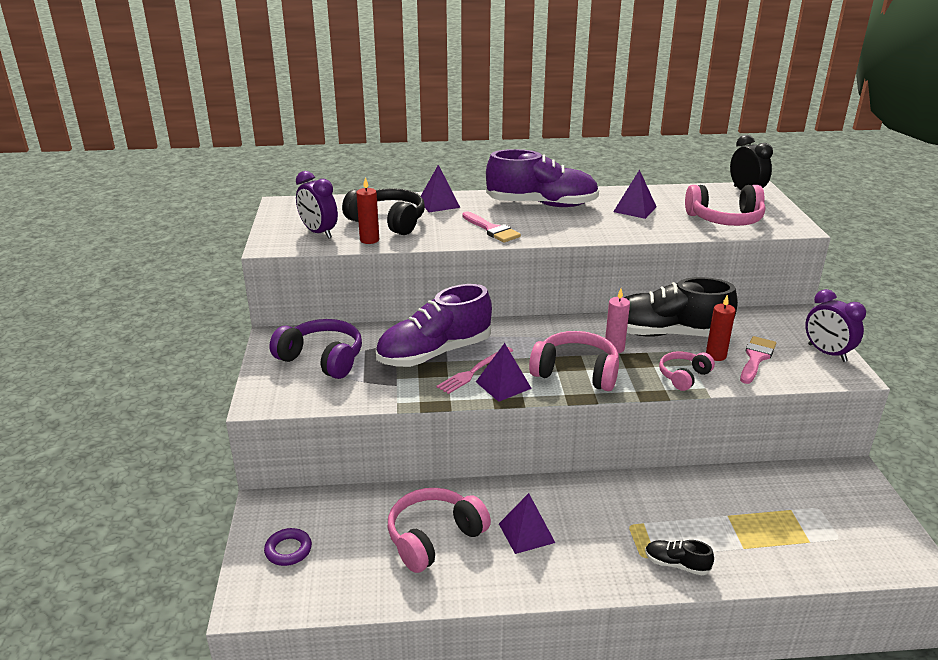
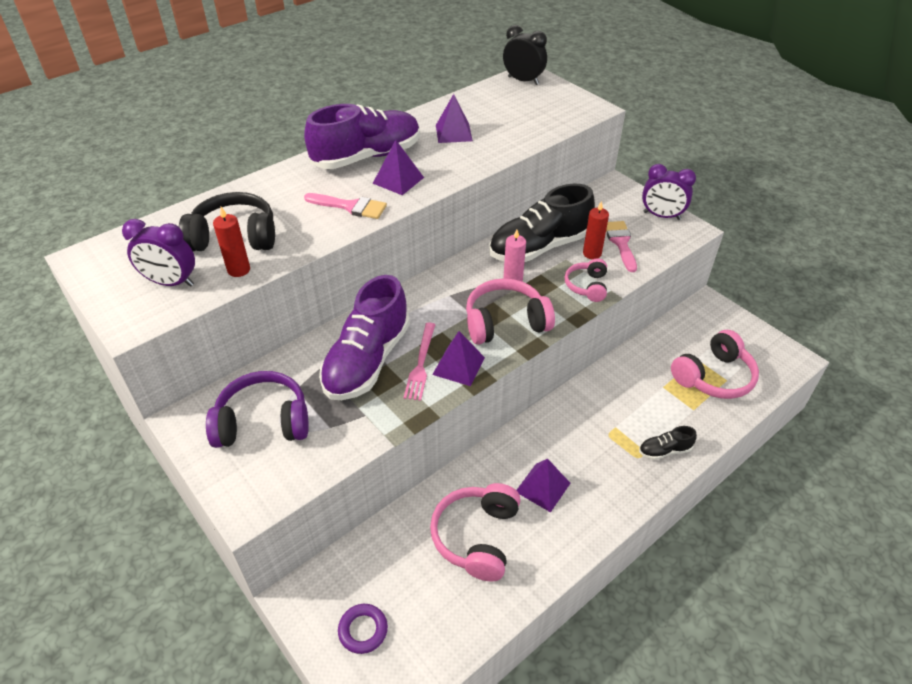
camera: 35 degrees left, 15 degrees up
(439, 203) = (264, 192): purple pyramid -> purple pyramid (398, 180)
(725, 219) = (535, 119): pink headphones -> pink headphones (714, 376)

